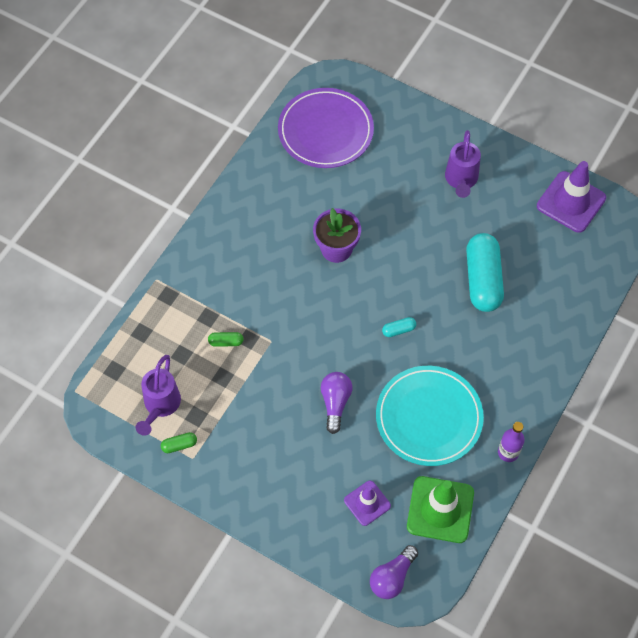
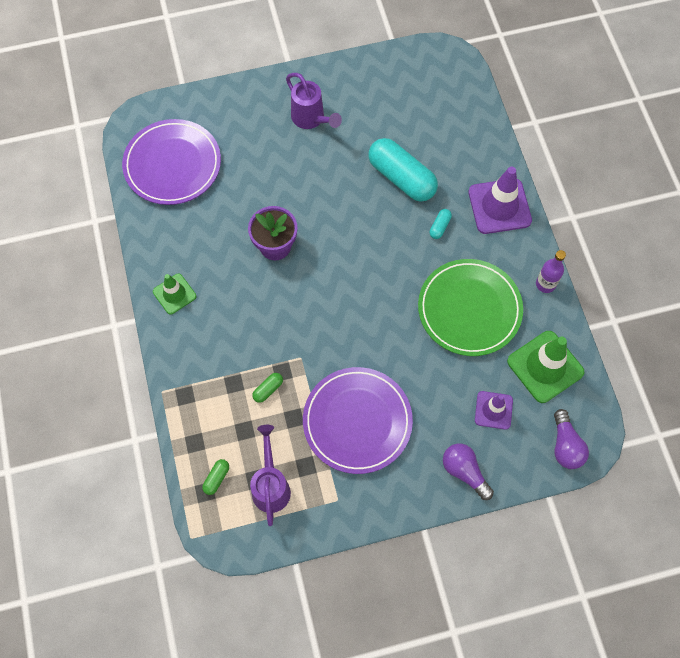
camera: 45 degrees left, 5 degrees up
(160, 406) = (271, 485): purple watering can -> purple watering can turned 150 degrees counterclockwise
(179, 445) = (317, 500): green capsule -> green capsule (216, 478)
(232, 221) = (174, 294): none -> green traffic cone
(262, 419) = (357, 421): none -> purple plate
(335, 403) = (395, 359): purple light bulb -> purple light bulb (464, 472)
(398, 330) = (382, 266): turquoise capsule -> turquoise capsule (439, 227)
(429, 417) = (469, 309): turquoise plate -> green plate
(571, 202) = (402, 72): purple traffic cone -> purple traffic cone (499, 206)

